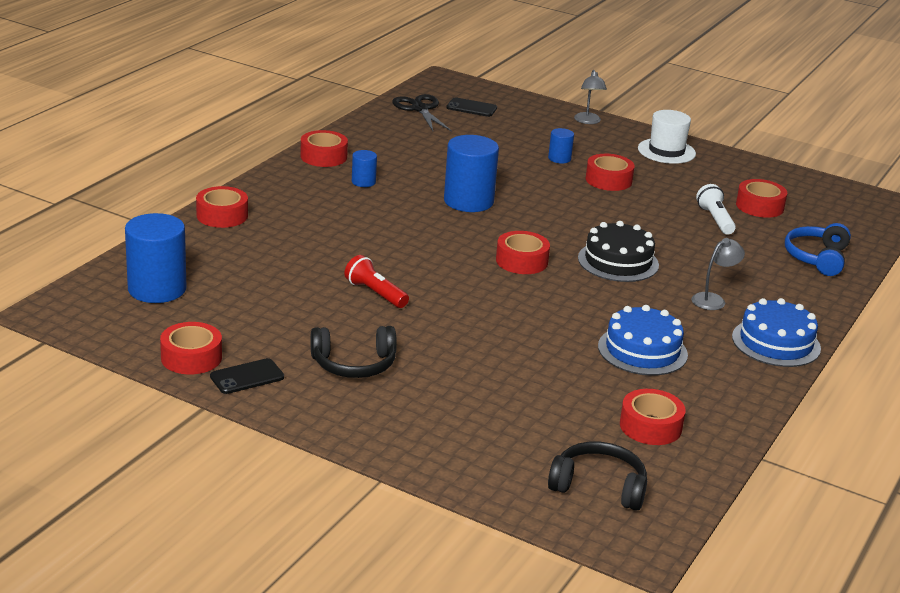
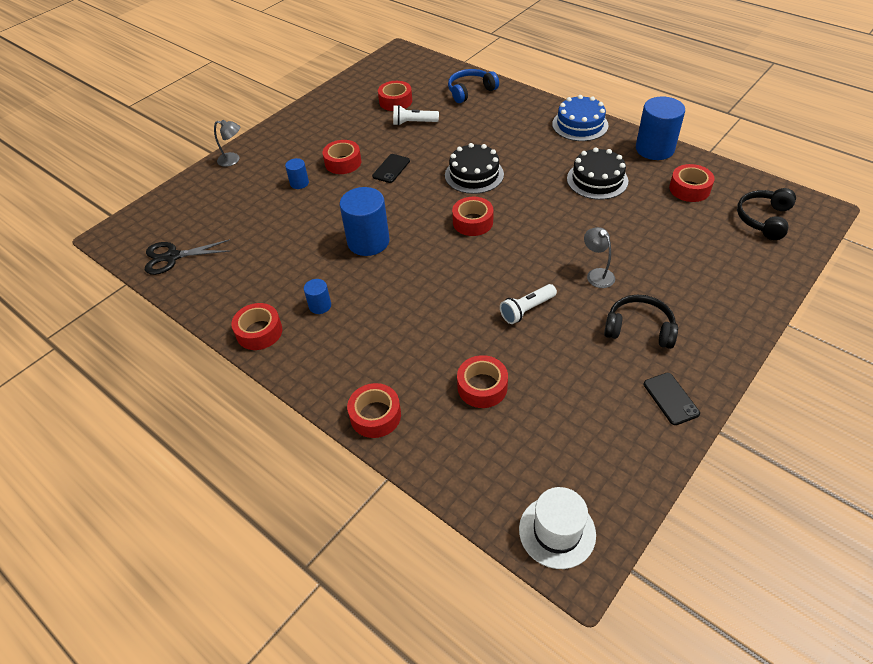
camera: 75 degrees left, 20 degrees up
(157, 289) = (525, 469): blue cylinder -> blue cylinder (654, 149)
(191, 357) = (646, 439): red tape -> red tape (482, 387)
(354, 364) = (639, 329): black headphones -> black headphones turned 75 degrees counterclockwise
(375, 293) = (526, 310): red flashlight -> white flashlight
(471, 108) = (182, 223): black phone -> black phone (391, 169)
(642, 350) = (597, 180): blue cake -> black cake
(666, 151) = (299, 128): white hat -> white hat (557, 531)
(713, 299) = (527, 140): grey lamp -> grey lamp (597, 274)
(817, 258) = (470, 91): blue headphones -> blue headphones turned 120 degrees clockwise

